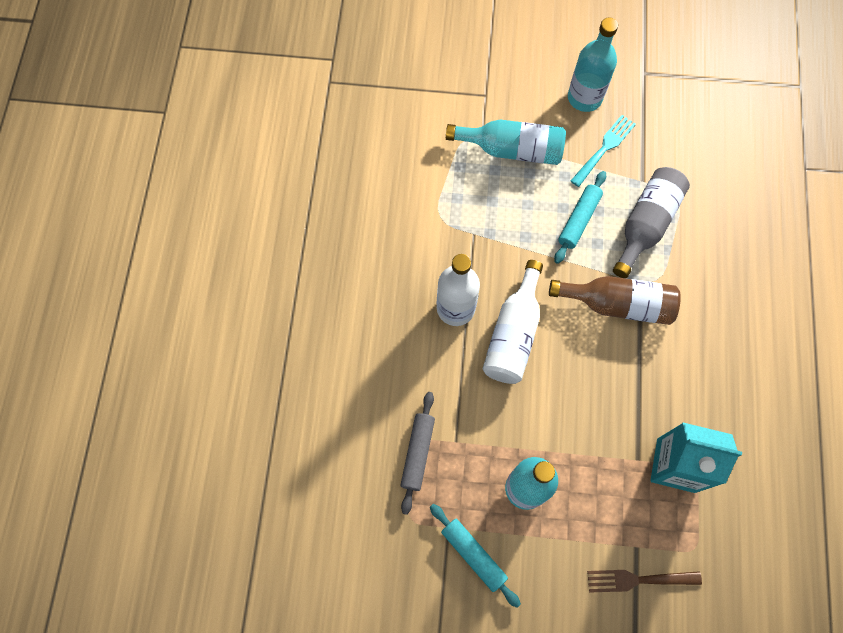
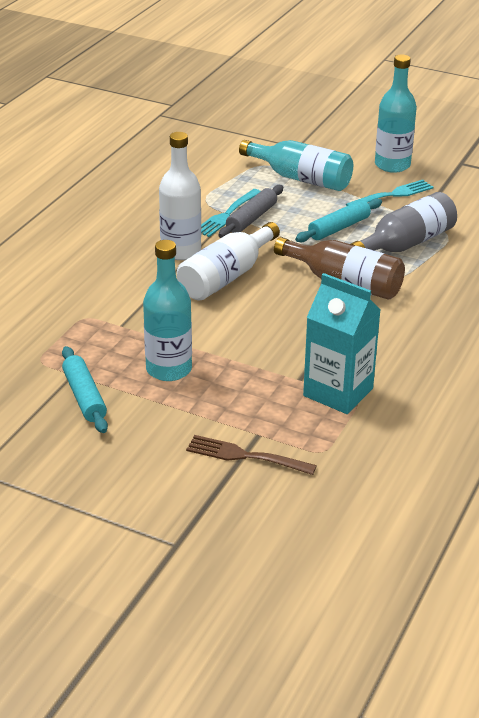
camera: 20 degrees right, 35 degrees down
(418, 453) = (79, 323): grey rolling pin -> grey rolling pin (251, 219)
(470, 235) = (227, 215): none -> turquoise fork

